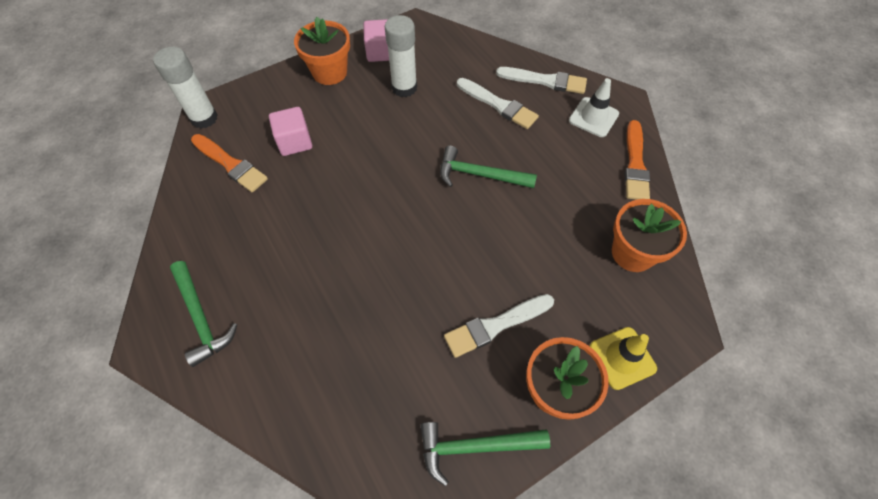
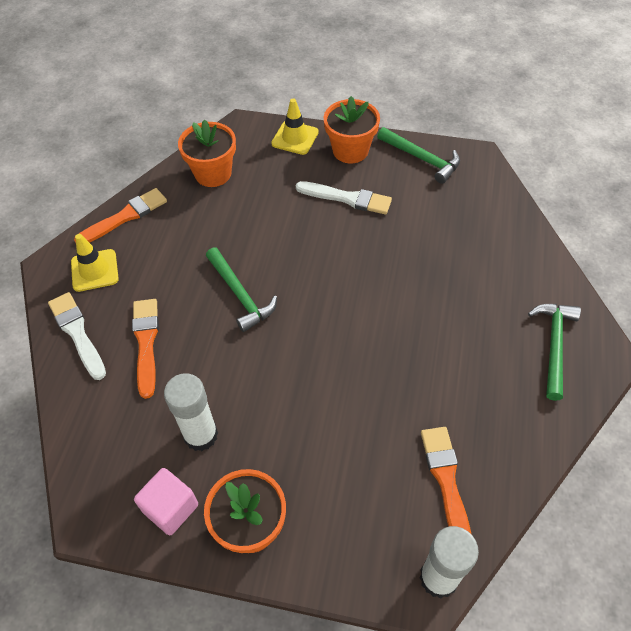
camera: 135 degrees left, 5 degrees down
(294, 142) = (364, 457): pink cube -> none
(498, 105) = (146, 343): white brush -> orange brush
(593, 117) = (94, 270): white traffic cone -> yellow traffic cone

